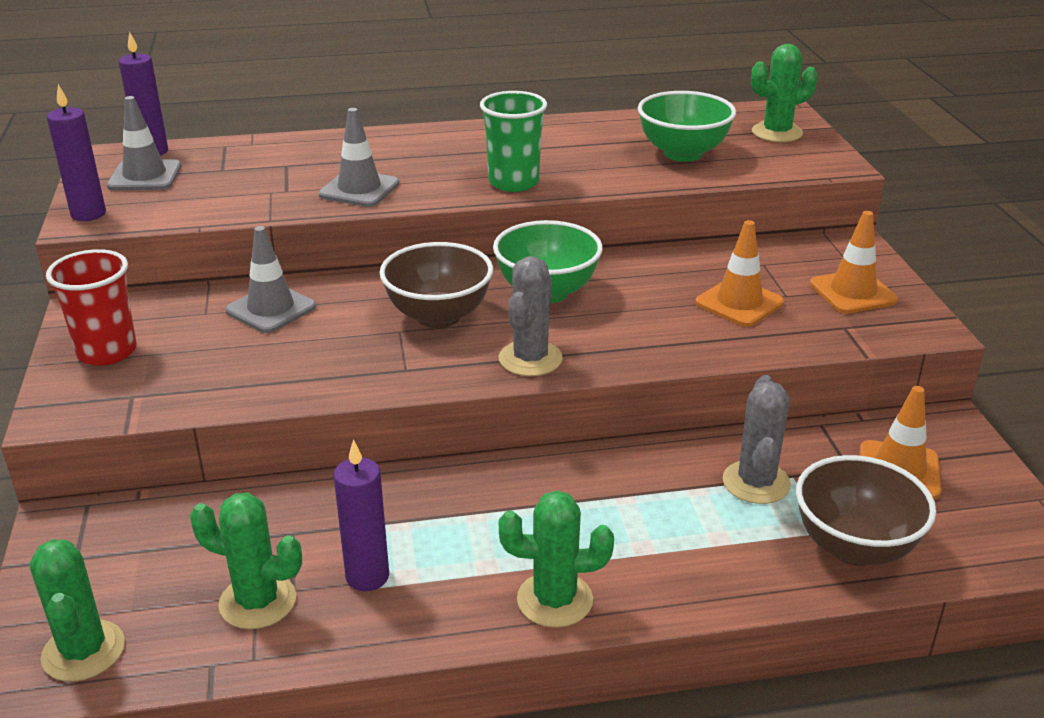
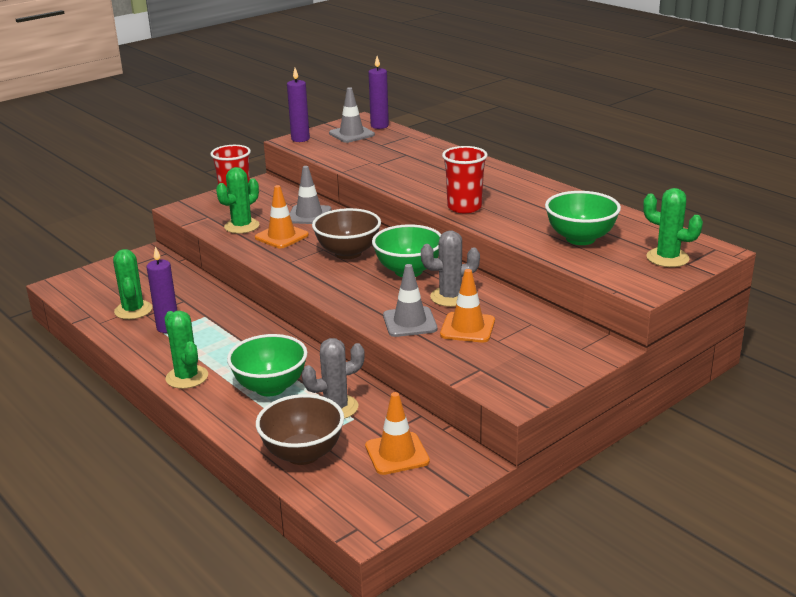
camera: 60 degrees right, 5 degrees down
(83, 651) = (80, 289): green cactus -> green cactus (242, 226)
(359, 189) = (401, 177): grey traffic cone -> grey traffic cone (410, 322)
(513, 182) = (464, 207): green cup -> red cup
(530, 359) = (332, 287): grey cactus -> grey cactus (450, 297)
(657, 523) = (270, 387): none -> green bowl
(853, 292) = (532, 362): orange traffic cone -> orange traffic cone (281, 236)

